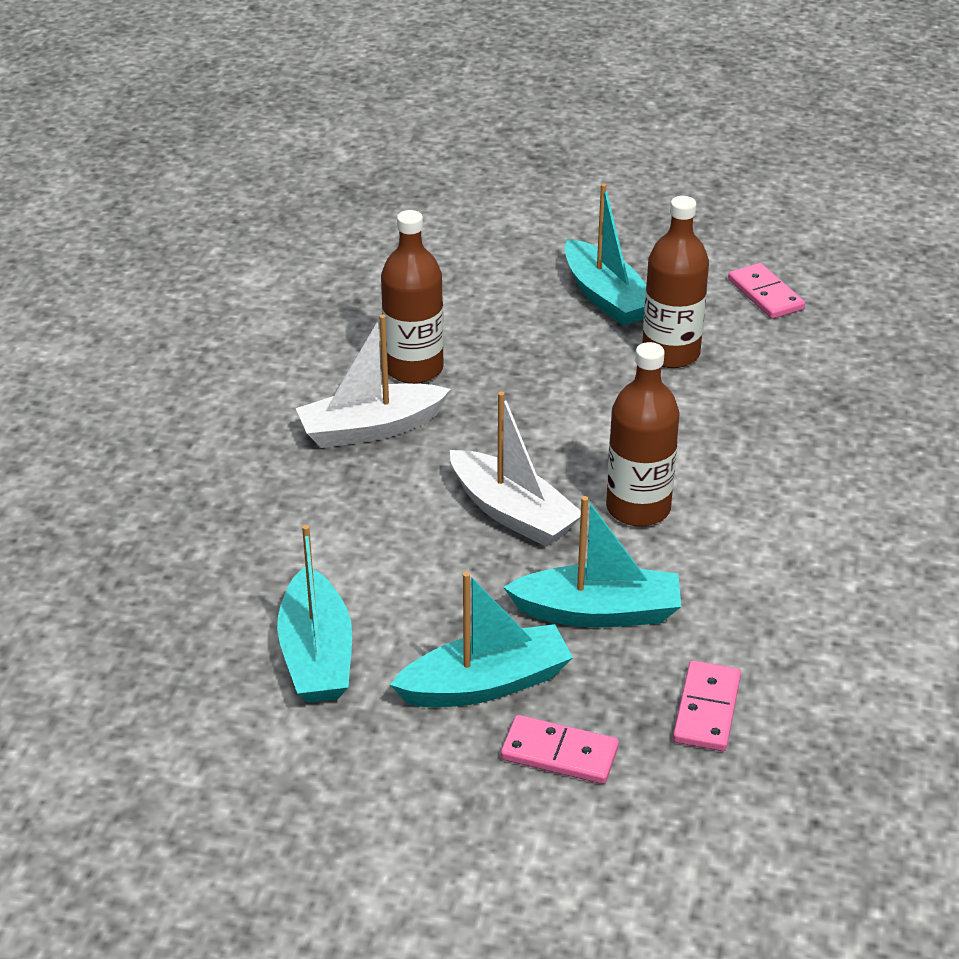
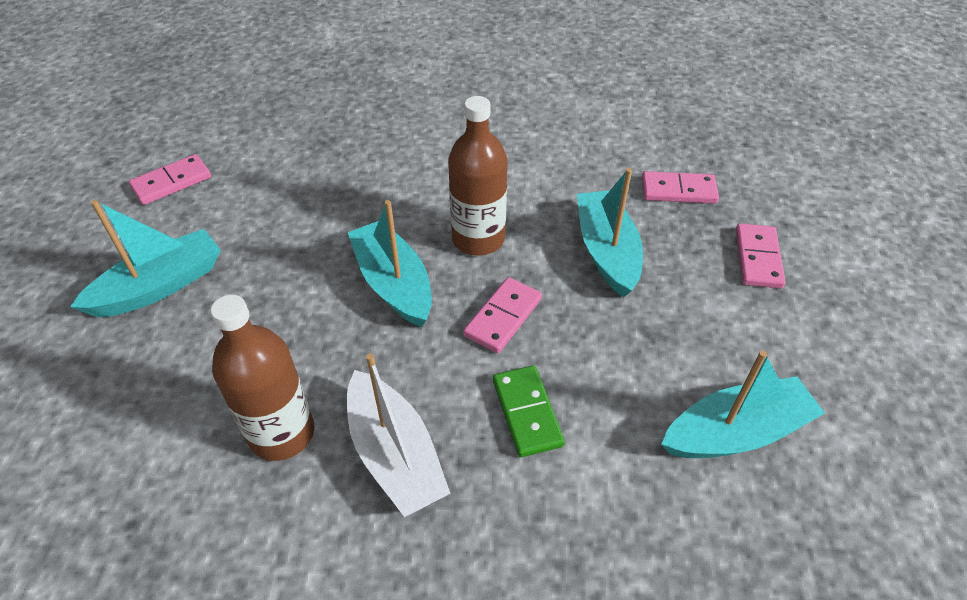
camera: 100 degrees left, 10 degrees up
(388, 512) = (526, 412): none -> green domino
(485, 684) = (712, 308): turquoise boat -> turquoise boat (393, 284)
(512, 513) = (503, 317): white boat -> pink domino
(670, 353) = (259, 235): brown bottle -> none

